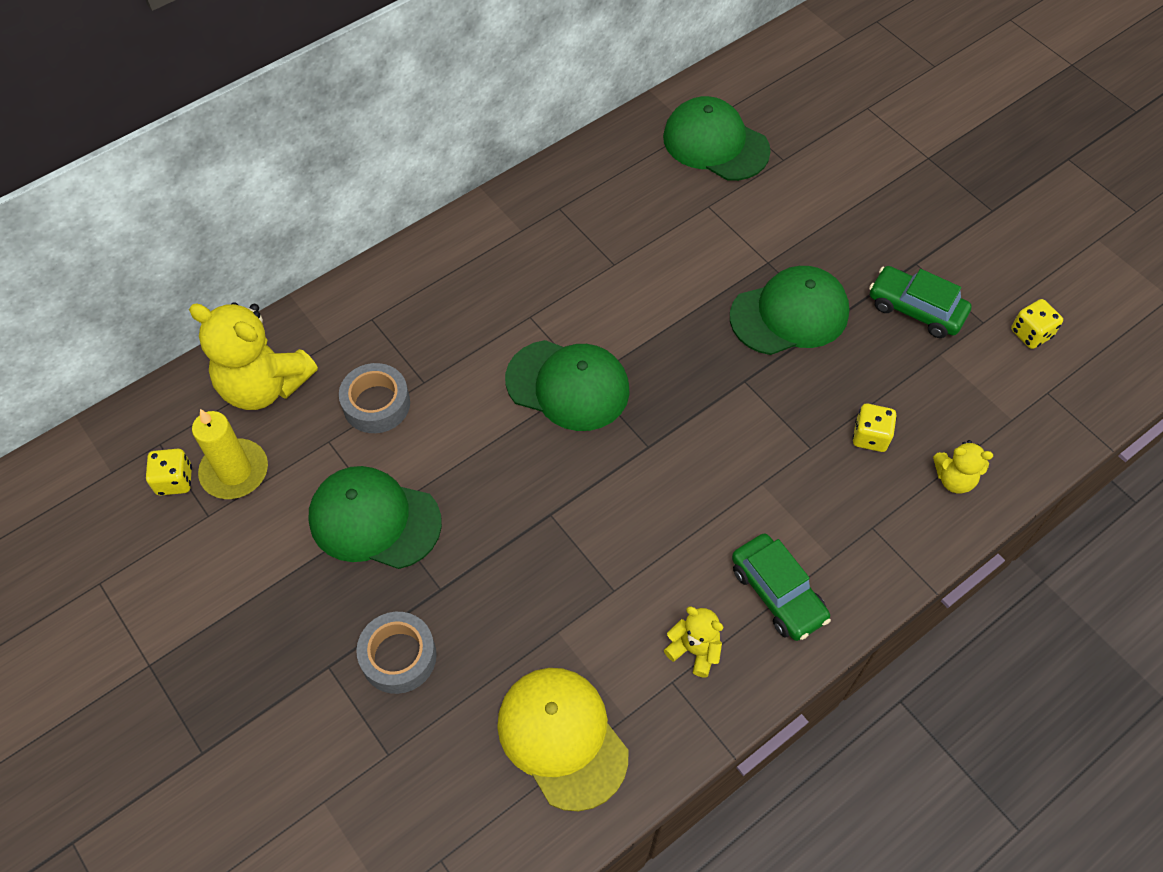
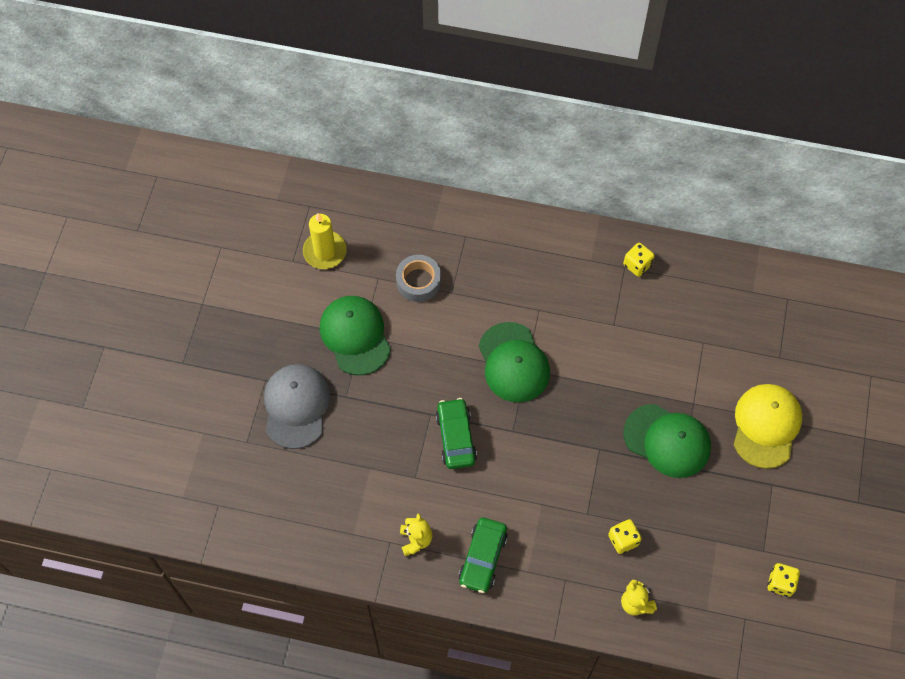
camera: 50 degrees right, 5 degrees up
(174, 480) = (297, 230): yellow dice -> yellow dice (637, 265)
(264, 385) = (381, 222): yellow teddy bear -> none
(398, 656) = (296, 406): grey tape -> grey cap
(562, 737) = (318, 512): yellow cap -> yellow cap (766, 426)
(715, 143) = (754, 312): green cap -> none
(915, 309) = (736, 507): green car -> green car (456, 437)

